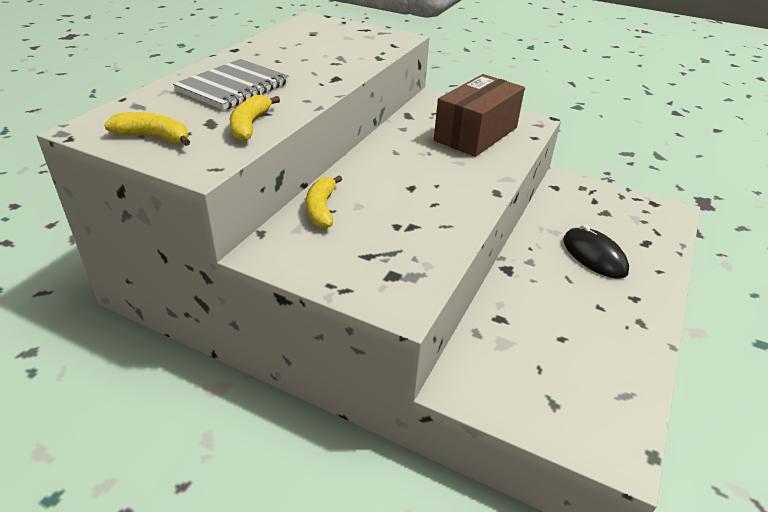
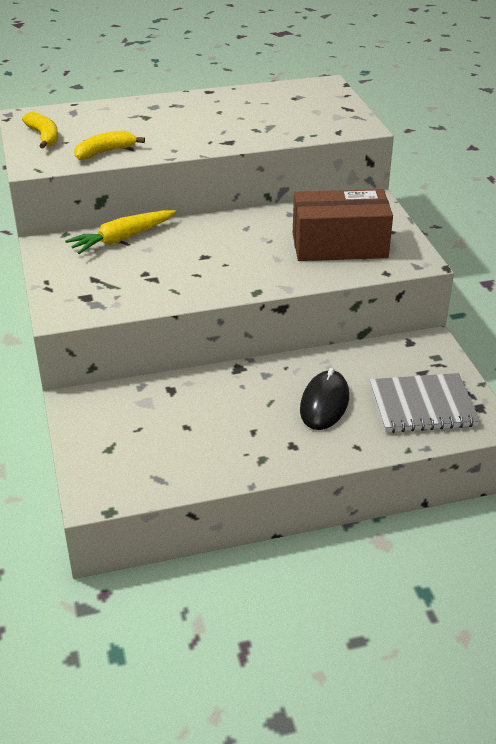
camera: 50 degrees right, 0 degrees up
(233, 87) = (148, 121): grey notebook -> grey notebook (422, 406)
(321, 209) = (122, 239): yellow banana -> yellow carrot

